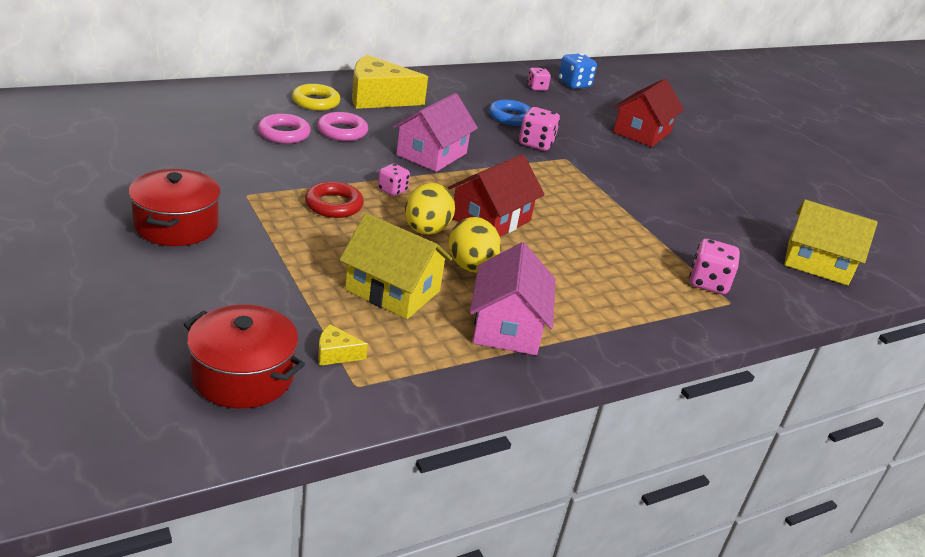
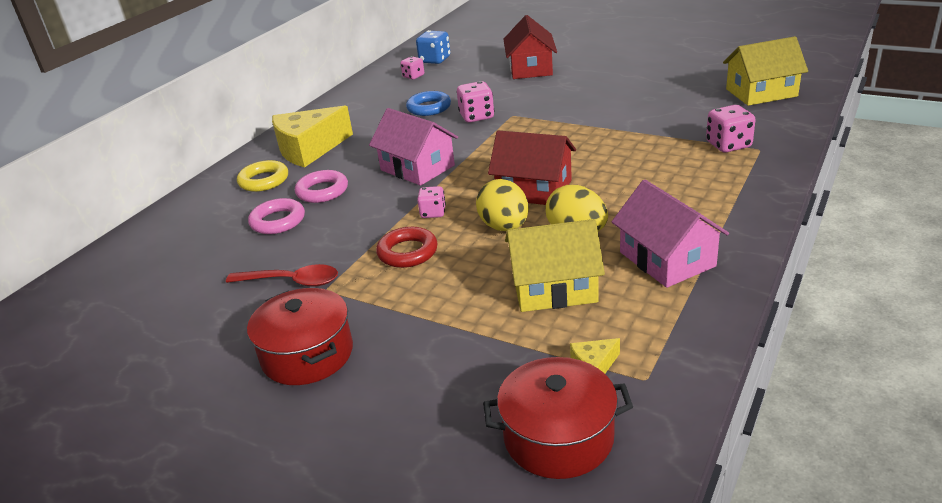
camera: 25 degrees left, 0 degrees up
(234, 176) = (291, 281): none -> red spoon
(431, 154) = (417, 168): pink house -> pink house turned 45 degrees counterclockwise
(491, 219) = (534, 189): red house -> red house turned 75 degrees counterclockwise

